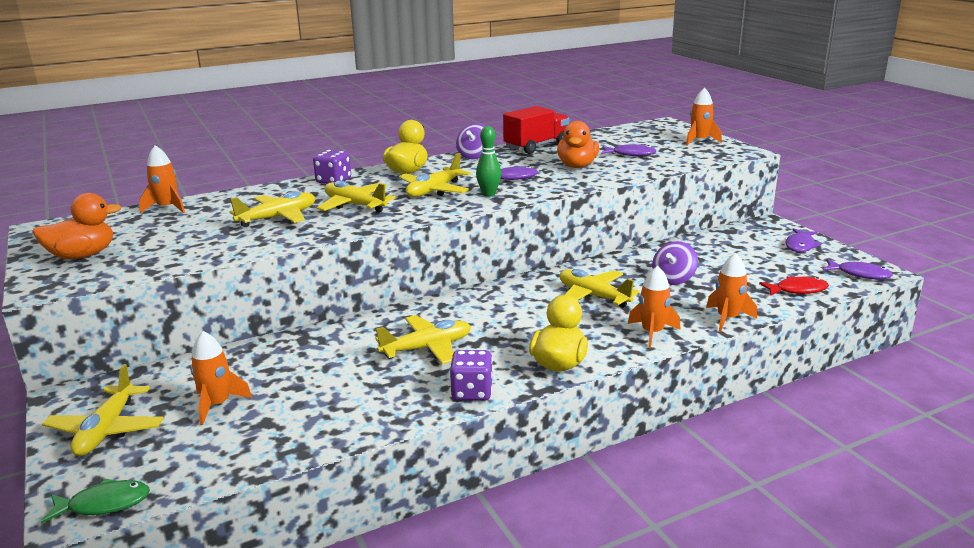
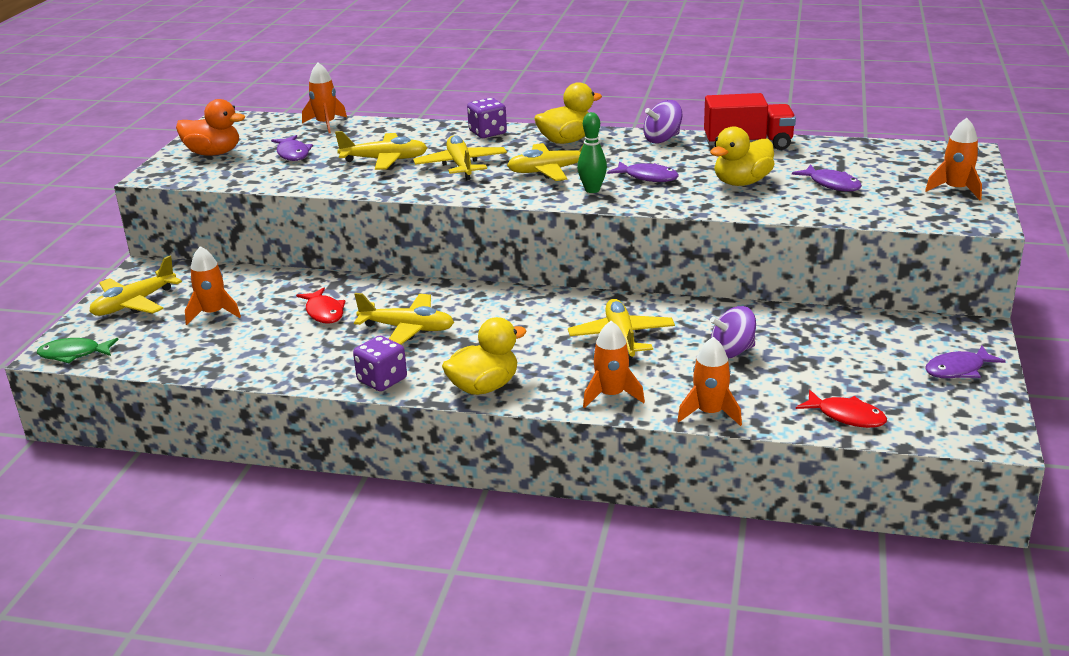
camera: 40 degrees right, 5 degrees up
(104, 504) = (74, 354): green fish -> green fish turned 150 degrees clockwise
(330, 363) = (324, 312): none -> red fish
(577, 166) = (741, 182): orange duck -> yellow duck
(860, 274) = (962, 430): purple fish -> purple fish (293, 154)

